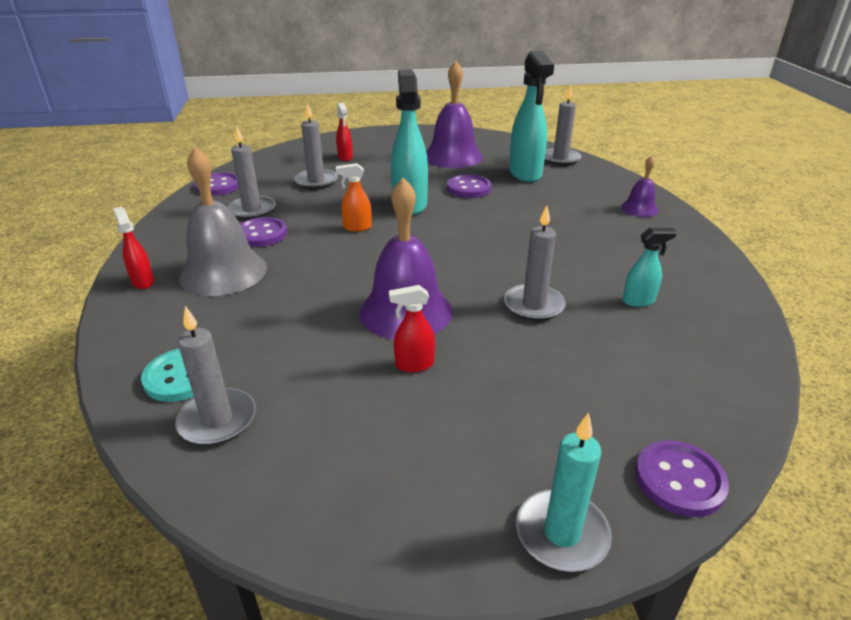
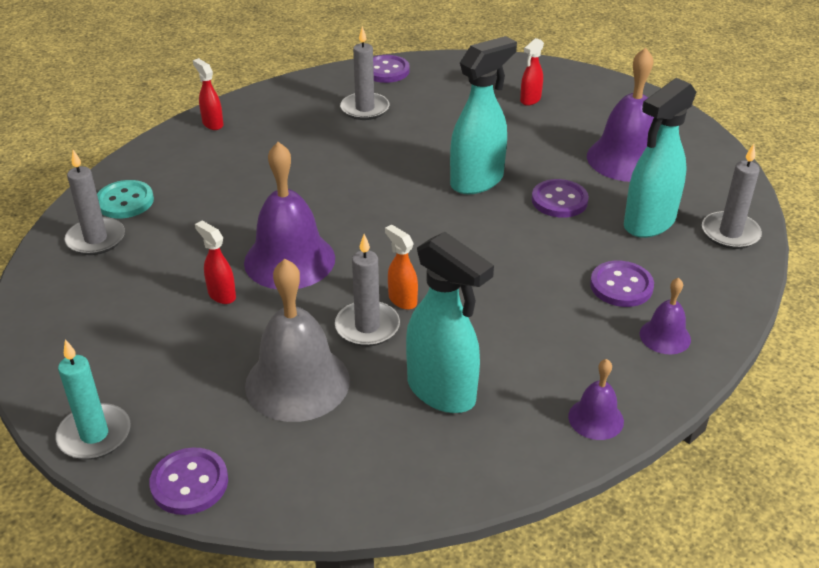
camera: 55 degrees right, 5 degrees up
(143, 282) = (212, 124): red spray bottle -> red spray bottle turned 60 degrees counterclockwise
(223, 272) = (258, 148): grey bell -> grey bell (297, 382)
(261, 234) = (331, 134): purple button -> purple button (621, 286)
(316, 181) = (457, 111): grey candle -> none
(357, 227) = (397, 174): orange spray bottle -> orange spray bottle (402, 300)
(639, 301) = (442, 392): turquoise spray bottle -> turquoise spray bottle, size x2.03
(704, 256) = (596, 418): none -> purple bell

